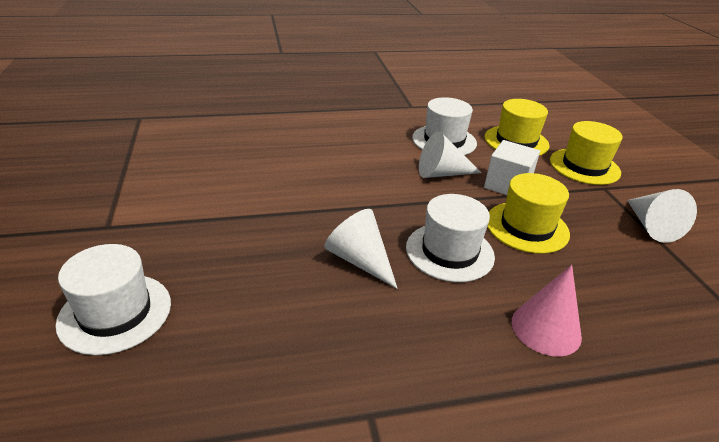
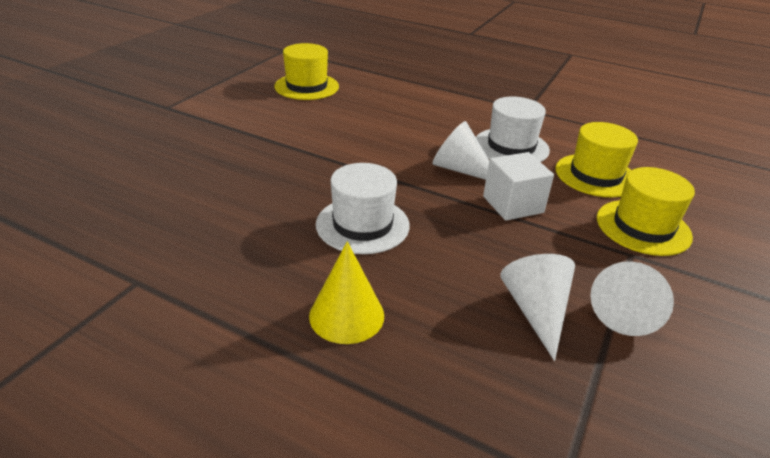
camera: 40 degrees right, 0 degrees up
(115, 312) = (102, 153): white hat -> none
(360, 260) = (283, 196): white cone -> white cone (536, 311)
(527, 227) = (470, 242): yellow hat -> yellow hat (306, 86)
(546, 328) = (346, 315): pink cone -> yellow cone

